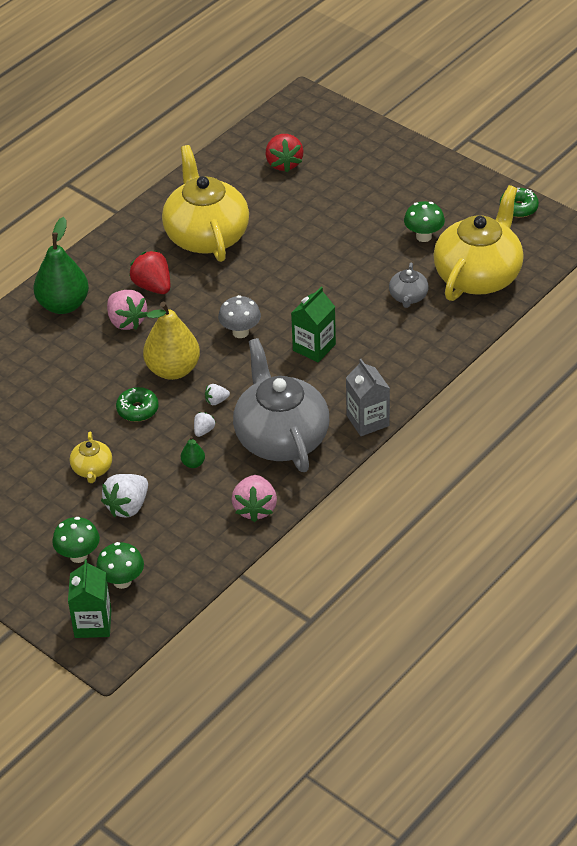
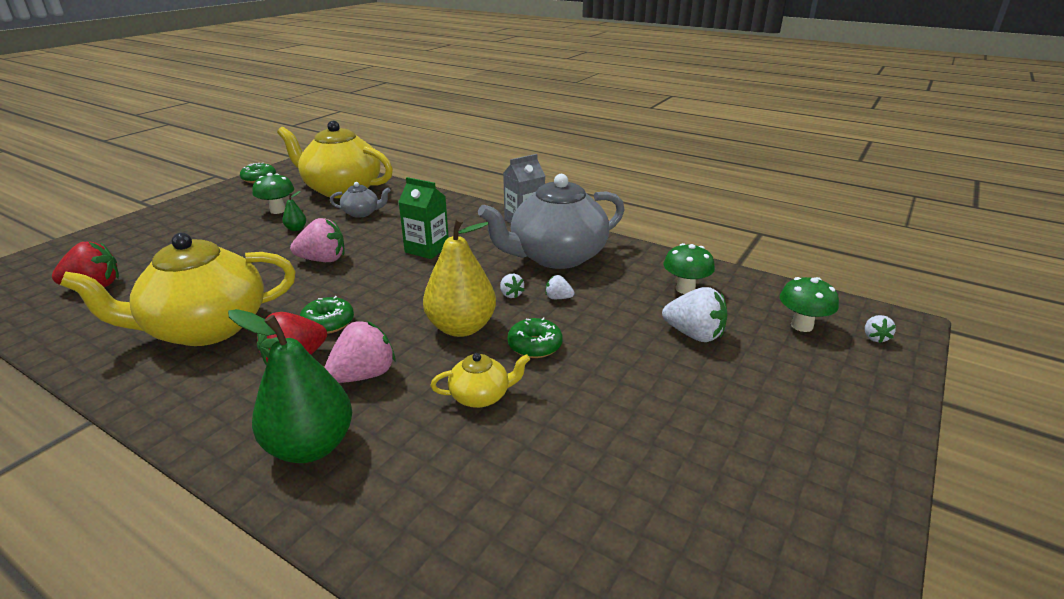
camera: 100 degrees left, 15 degrees down
(78, 555) = (791, 361): green mushroom -> green mushroom (685, 289)
(92, 469) = (648, 369): yellow teapot -> yellow teapot (481, 396)
(93, 623) = (874, 337): green carton -> white strawberry
(193, 463) = (609, 299): green pear -> green pear (296, 229)
(197, 297) = (328, 323): none -> green donut
(240, 332) = (399, 289): grey mushroom -> none
(255, 508) = (654, 262): pink strawberry -> pink strawberry (323, 260)

